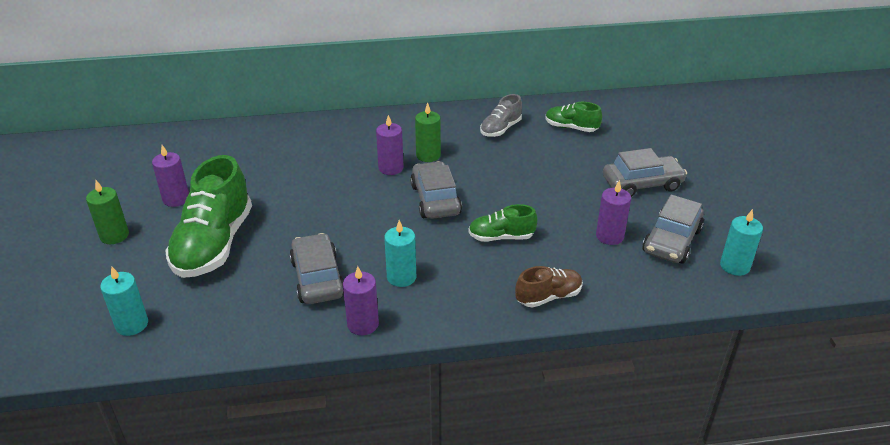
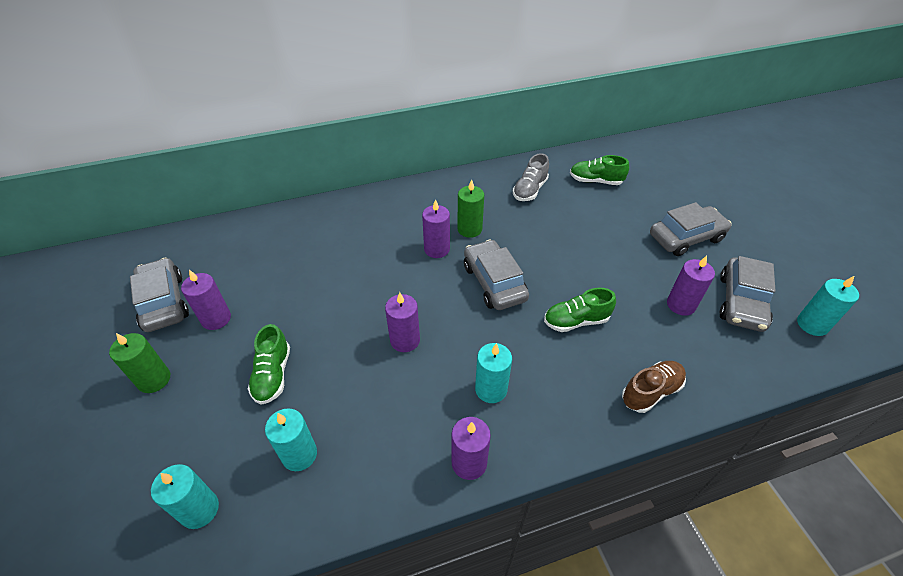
camera: 10 degrees left, 10 degrees up
(214, 244) = (273, 375): green shoe -> green shoe, size x0.51
(221, 300) = (299, 454): none -> turquoise candle
(317, 278) = (401, 405): grey car -> grey car (163, 302)
(337, 233) = (405, 340): none -> purple candle

